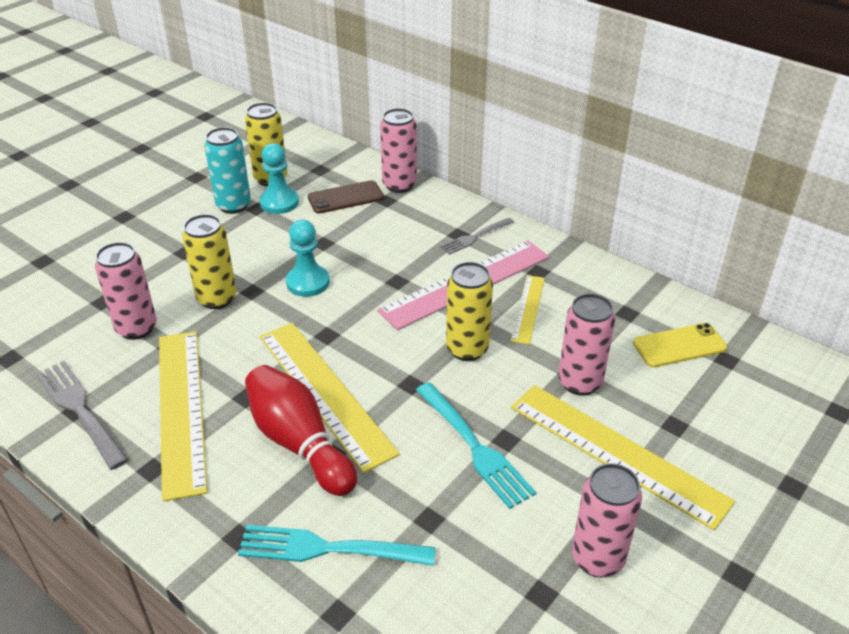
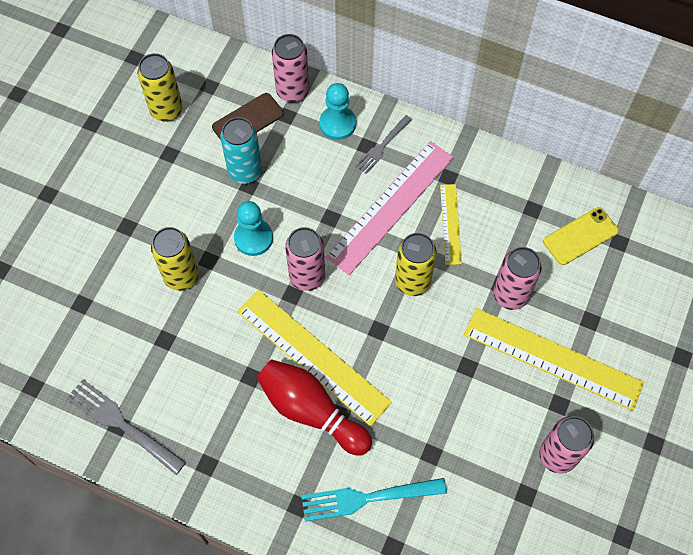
camera: 15 degrees left, 25 degrees up
(136, 328) = (126, 327): pink can -> pink can (307, 276)
(181, 409) = (204, 402): yellow ruler -> none
(233, 205) = (146, 155): turquoise can -> turquoise can (245, 171)
(279, 202) = (188, 141): turquoise pawn -> turquoise pawn (337, 124)
(474, 447) = (446, 380): turquoise fork -> none

